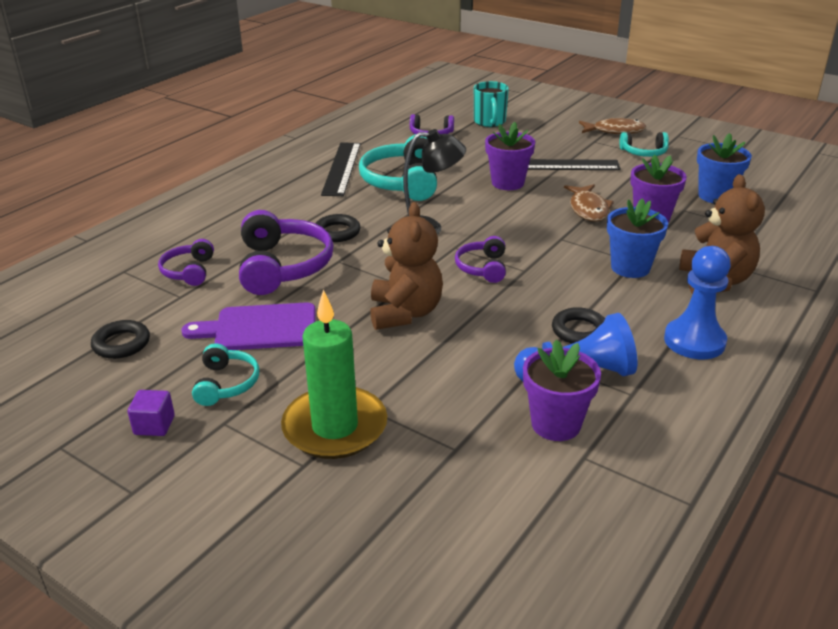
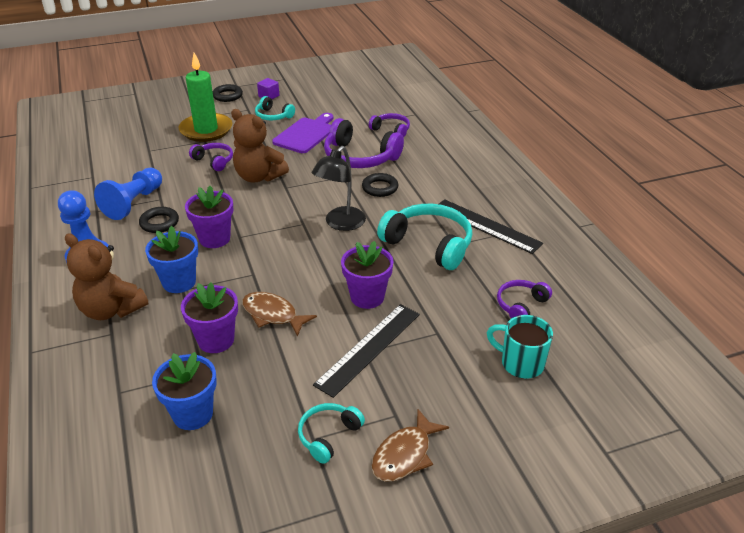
camera: 125 degrees right, 5 degrees up
(121, 344) = (341, 101): black ring -> black ring (227, 96)
(482, 268) = (264, 222): purple headphones -> purple headphones (214, 161)
(556, 424) = (118, 180): purple flower pot -> purple flower pot (214, 239)

